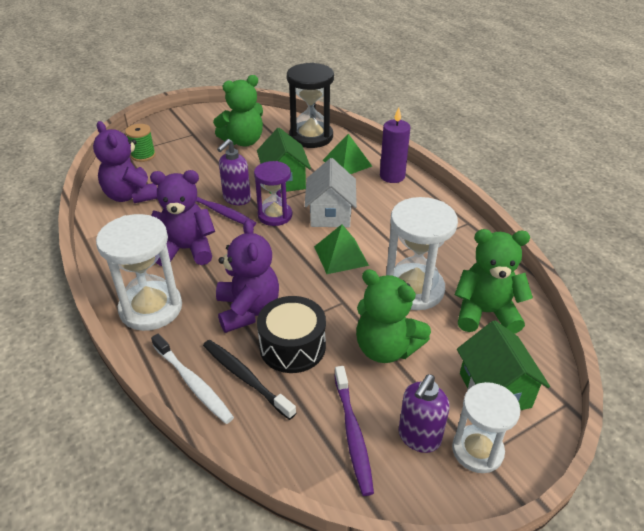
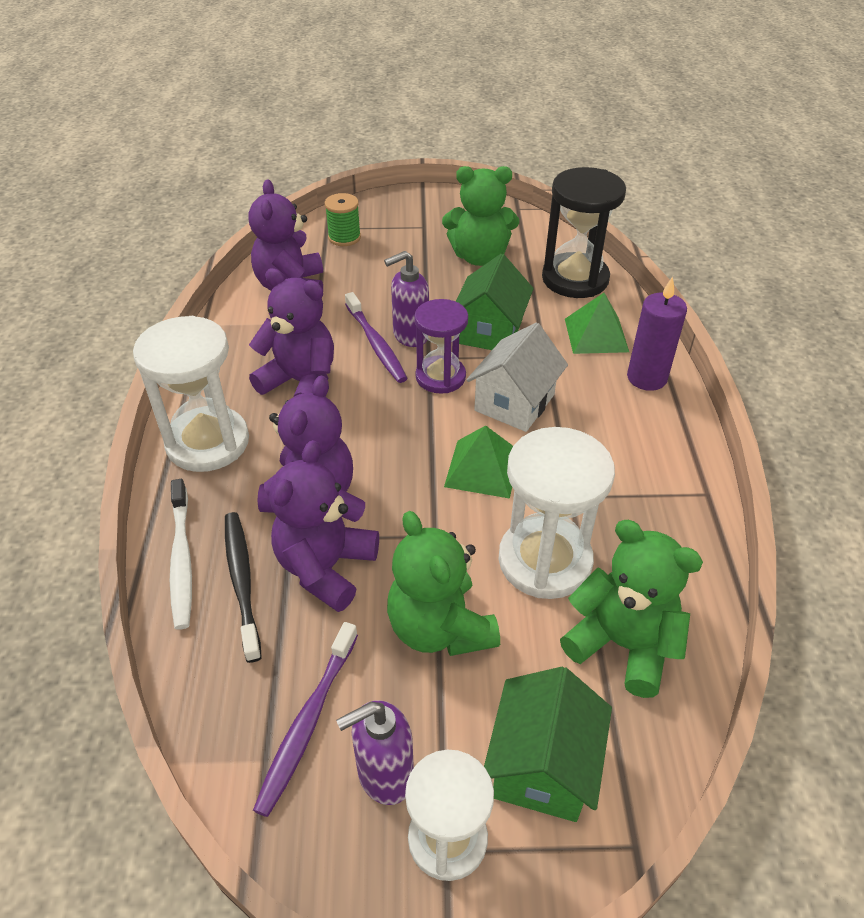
camera: 30 degrees right, 5 degrees up
(292, 346) = (326, 567): black drum -> purple teddy bear

